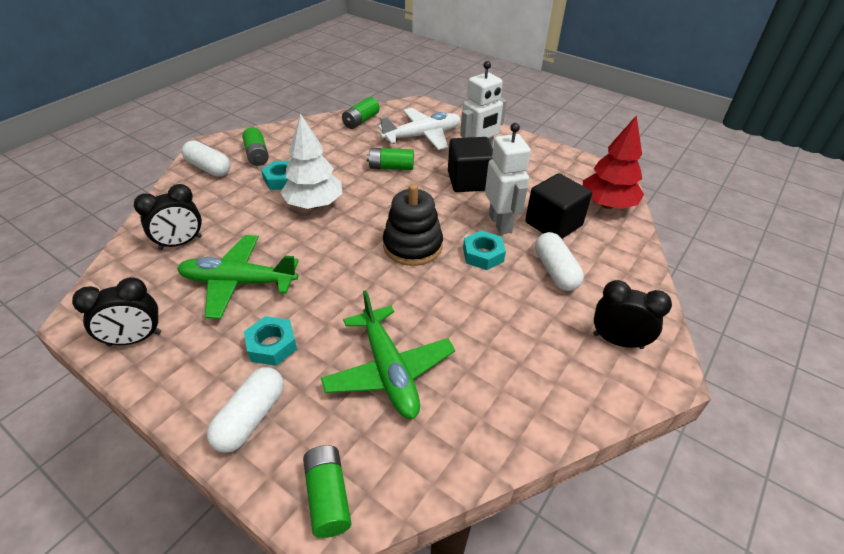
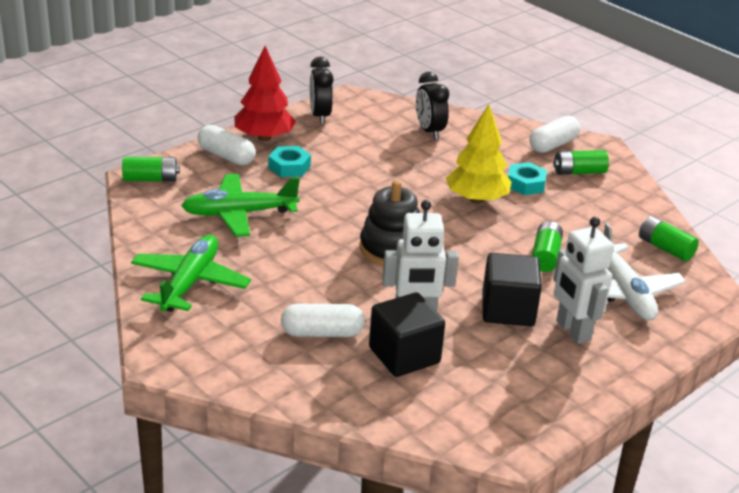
camera: 100 degrees right, 10 degrees down
(238, 282) = (368, 155): green plane -> green plane (190, 282)
(314, 204) = (476, 199): white tree -> yellow tree
(483, 255) = (364, 290): turquoise nut -> none
(607, 204) = (434, 416): red tree -> red tree (264, 137)
(618, 341) = (210, 344): black clock -> none

